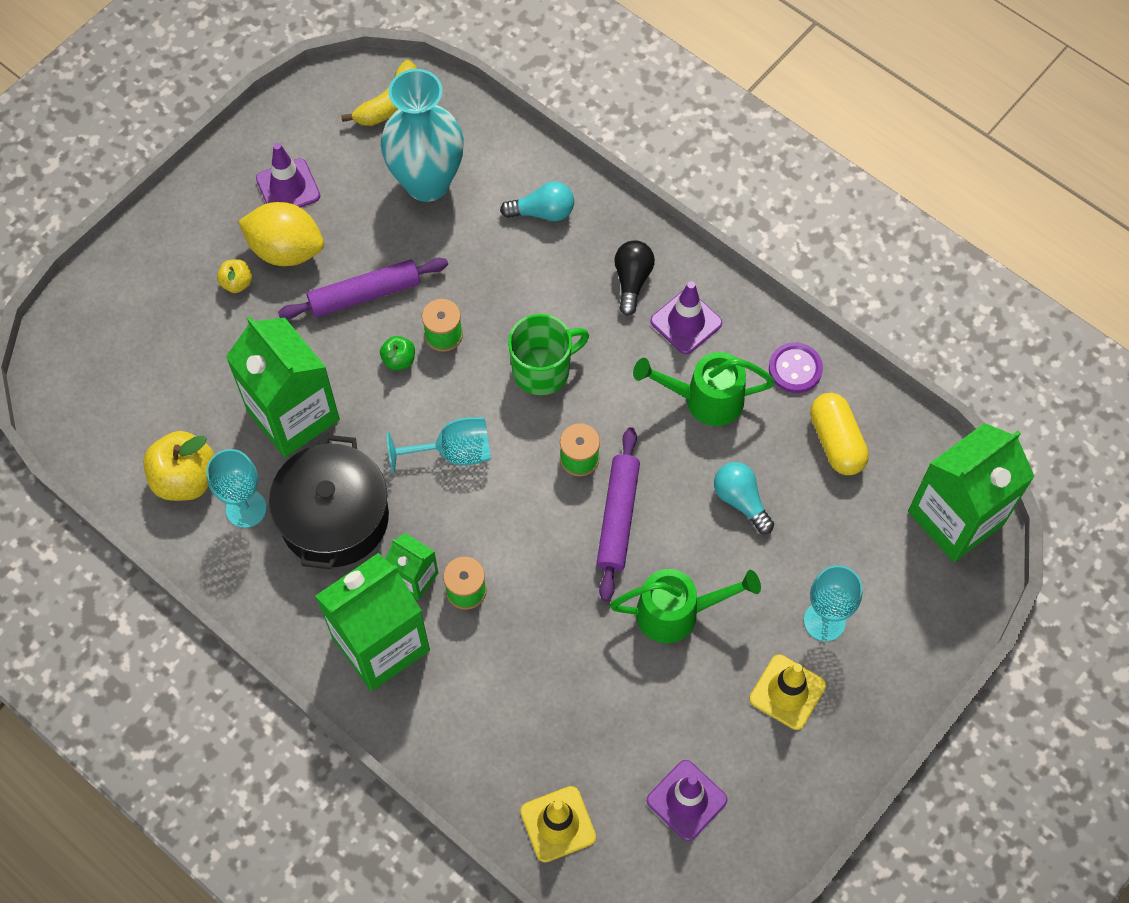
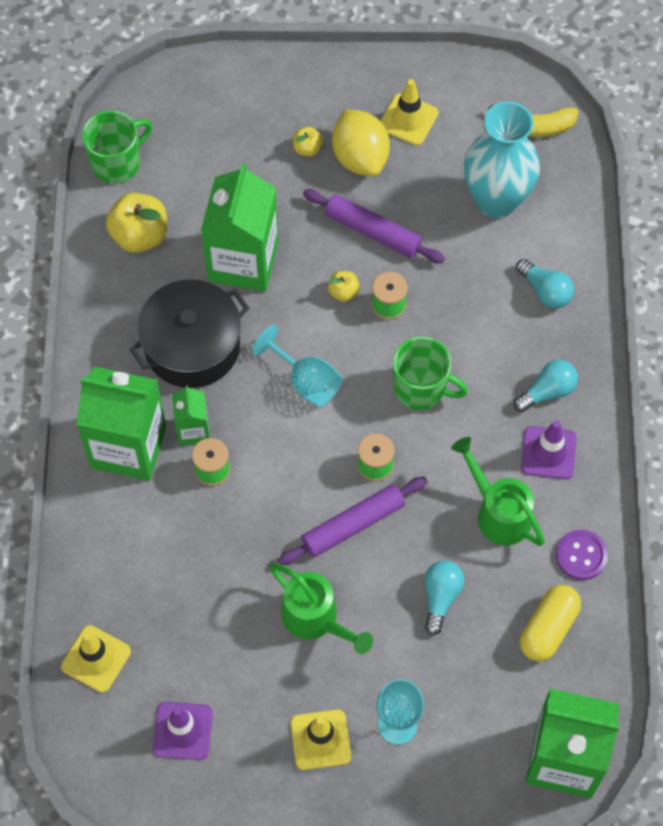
camera: 50 degrees right, 0 degrees up
(94, 442) = (117, 162): none -> green mug
(246, 509) = (151, 288): turquoise goblet -> none
(288, 187) = (408, 119): purple traffic cone -> yellow traffic cone
(399, 360) = (343, 292): green apple -> yellow apple
(632, 281) = (547, 391): black light bulb -> turquoise light bulb

